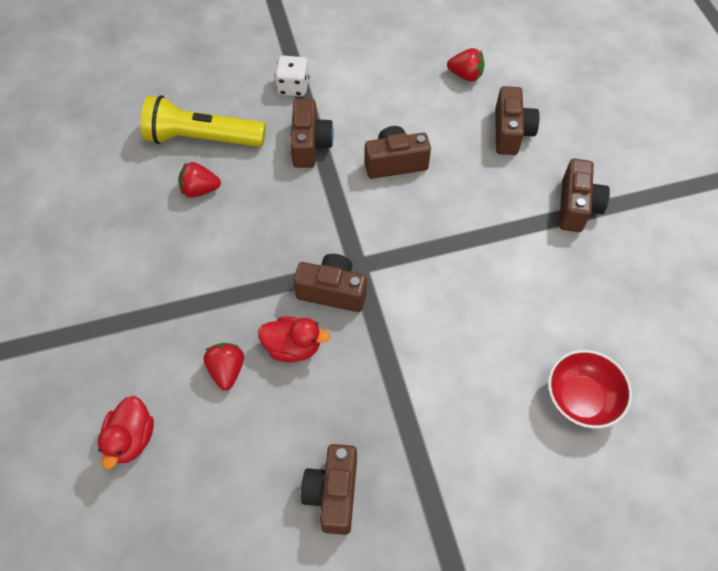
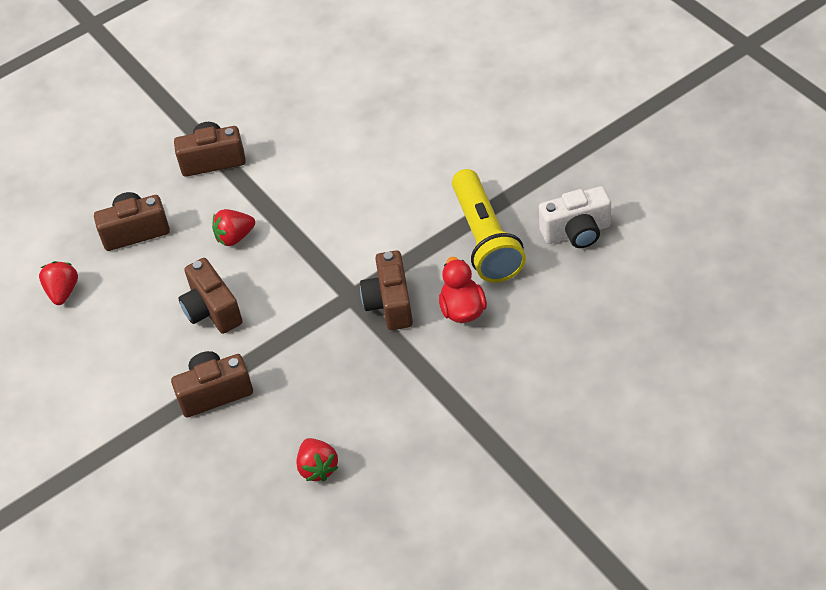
camera: 105 degrees left, 10 degrees down
(131, 438) = (614, 389): red duck -> none
(202, 138) = (244, 500): yellow flashlight -> yellow flashlight (485, 239)
(227, 370) = (511, 349): red strawberry -> red strawberry (234, 237)
(293, 87) = (133, 444): white dice -> none
(333, 493) = (577, 232): brown camera -> white camera
(581, 399) = (411, 111): red bowl -> none

